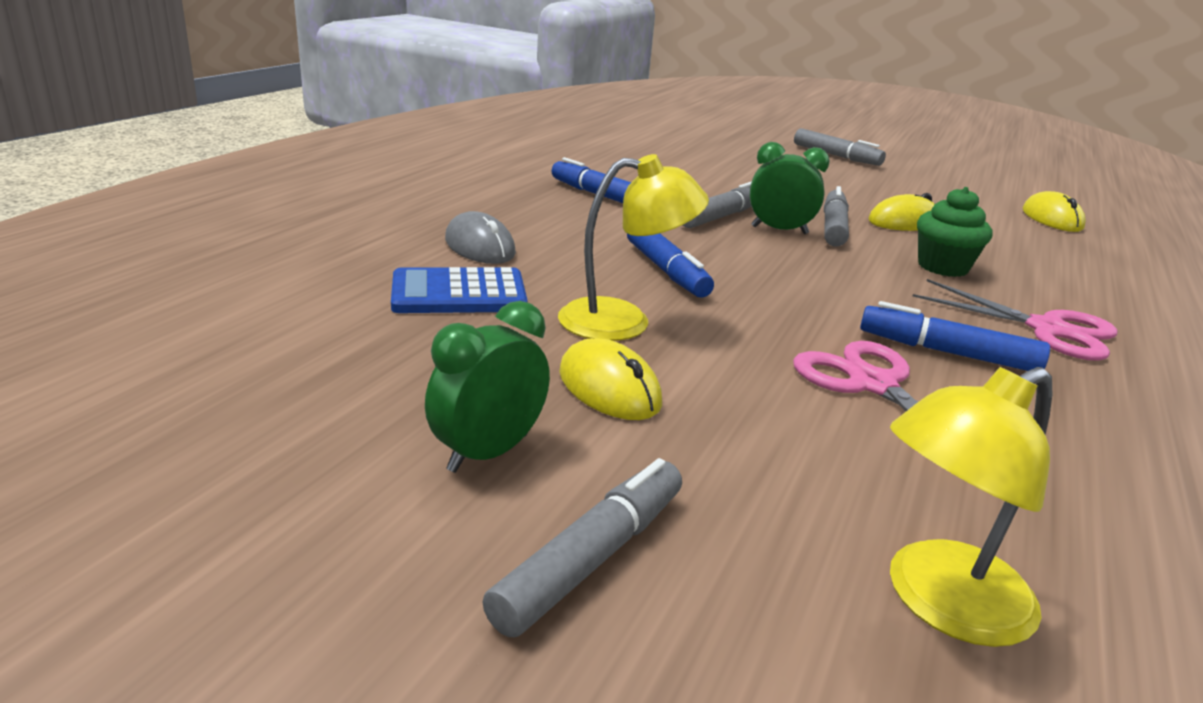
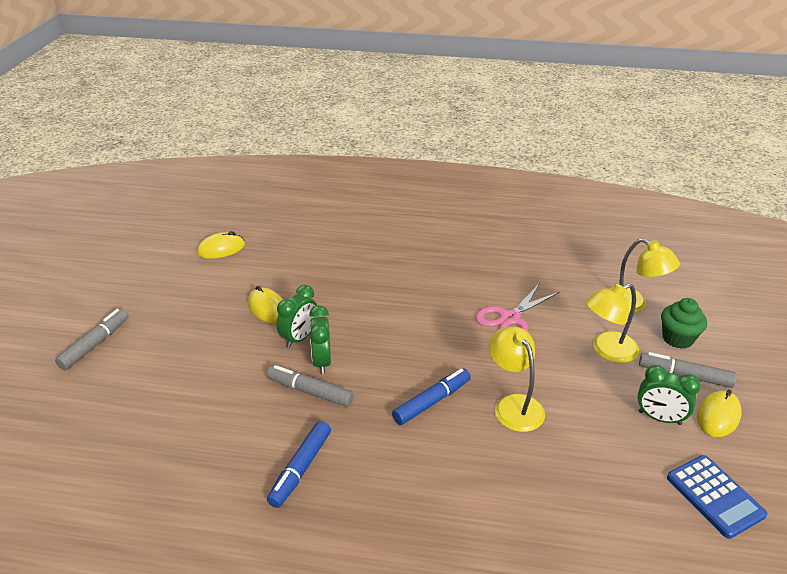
camera: 105 degrees left, 10 degrees up
(459, 293) = (535, 484): blue calculator -> blue calculator (714, 496)
(480, 247) = (459, 502): grey mouse -> none
(609, 388) = (582, 395): yellow mouse -> yellow mouse (718, 416)
(733, 468) = (607, 351): none -> yellow lamp
(833, 227) = (299, 338): grey marker -> green clock
(942, 267) = (344, 295): green cupcake -> green cupcake (677, 338)
(947, 352) = (459, 297): blue marker -> none
(1047, 329) = (408, 267): pink scissors -> none

